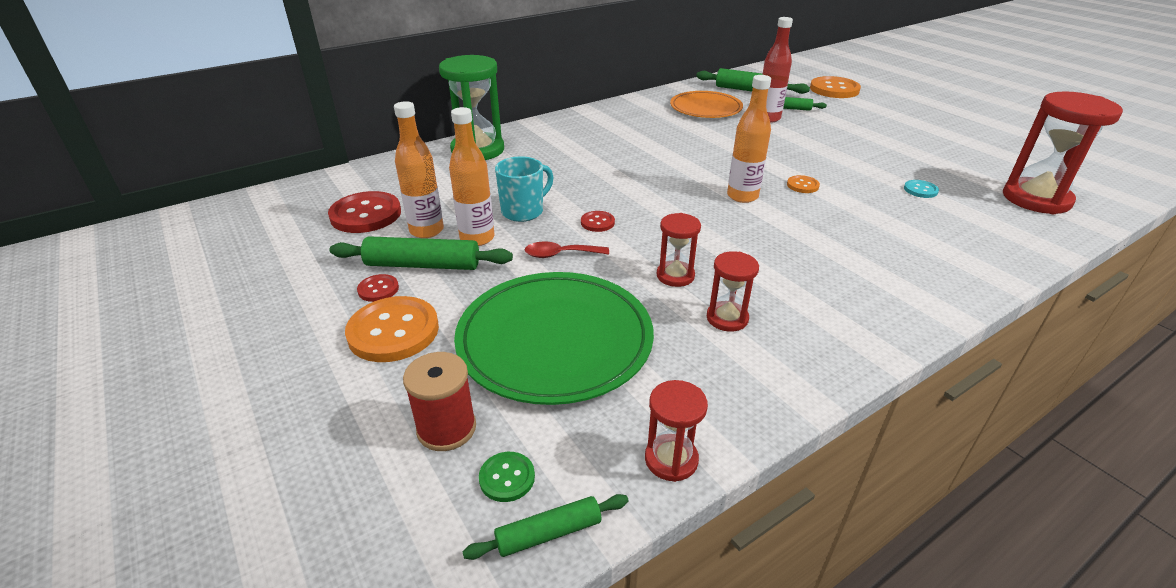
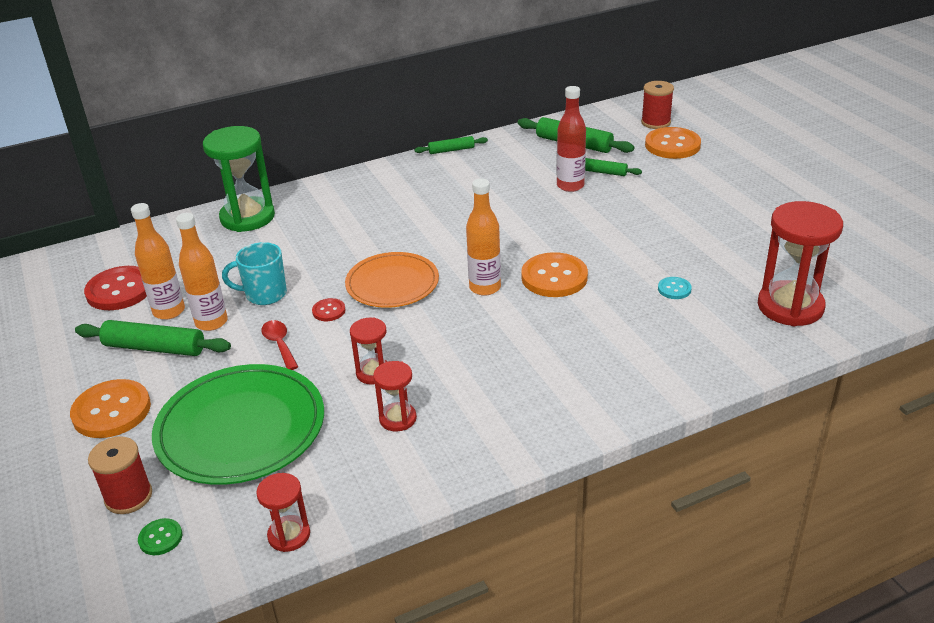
camera: 10 degrees right, 0 degrees up
(378, 289) = (110, 370): red button -> none
(523, 211) = (264, 294): turquoise mug -> turquoise mug turned 150 degrees counterclockwise
(549, 533) = (176, 579): green rolling pin -> green rolling pin (451, 150)
(560, 254) = (279, 344): red spoon -> red spoon turned 60 degrees clockwise
(705, 108) = (510, 168): orange plate -> orange plate (392, 283)
(802, 185) = (554, 277): orange button -> orange button, size x2.06
(808, 75) = (655, 122): none -> red spool

